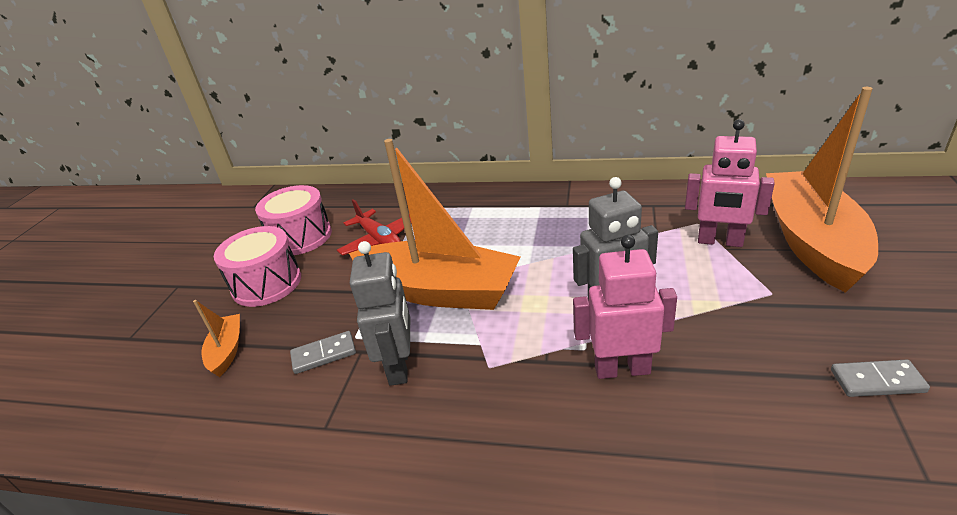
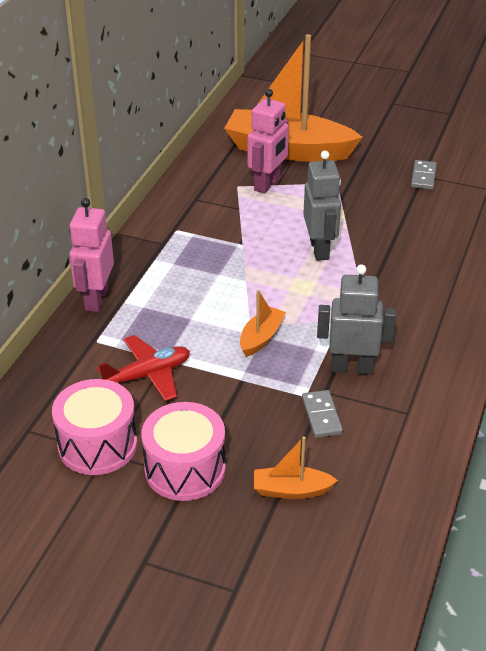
camera: 85 degrees left, 5 degrees up
(440, 291) = (261, 337): orange boat -> orange boat, size x0.43
(622, 369) = (388, 260): pink robot -> pink robot (96, 299)

